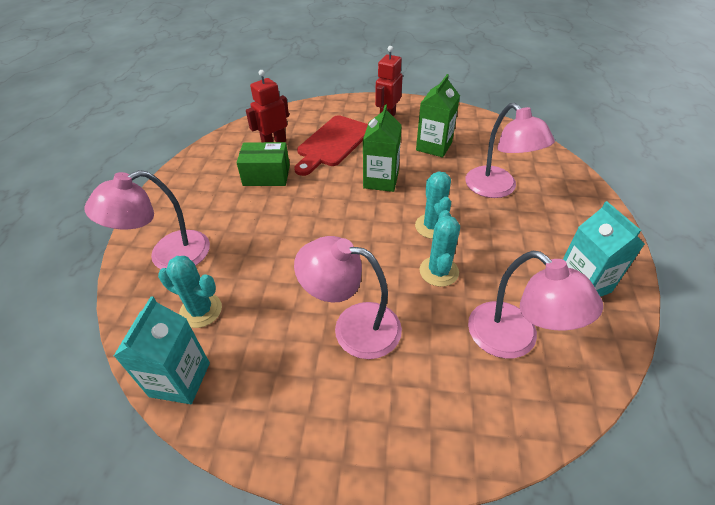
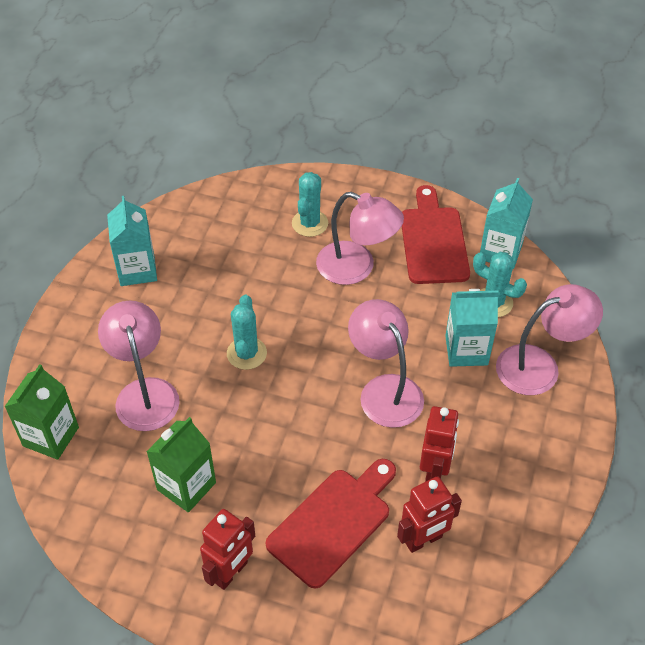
camera: 170 degrees left, 5 degrees up
(235, 259) = (466, 350): none -> turquoise carton
(264, 381) = (433, 241): none -> red cutting board
(266, 175) = (434, 470): green box -> red robot
(381, 180) = (283, 433): green carton -> green carton (51, 436)
(439, 271) = (262, 303): turquoise cactus -> turquoise cactus (310, 223)
(514, 340) = (227, 237): pink lamp -> pink lamp (385, 390)

